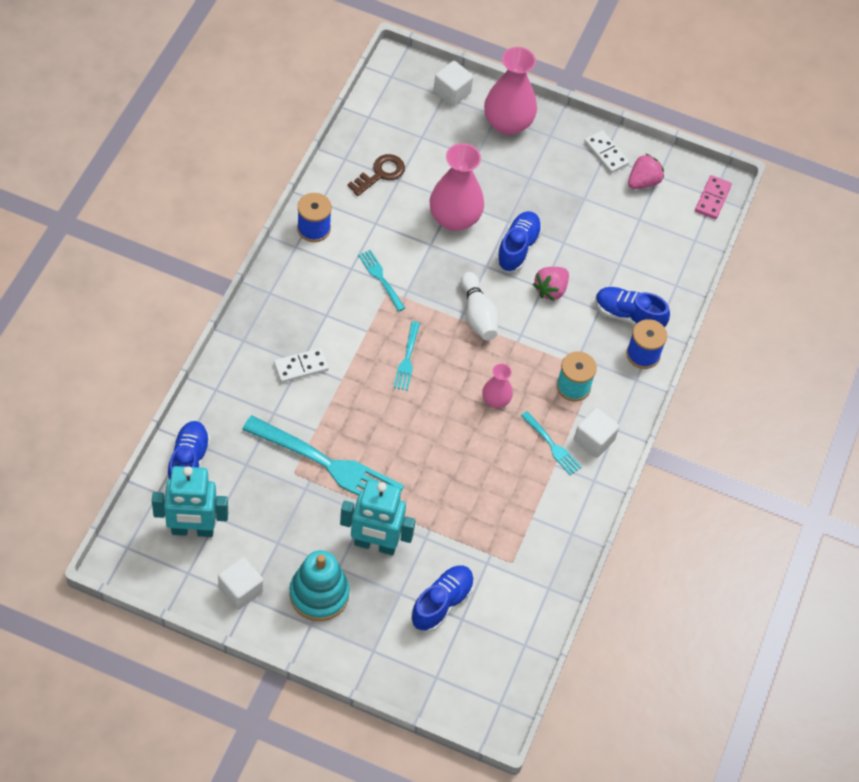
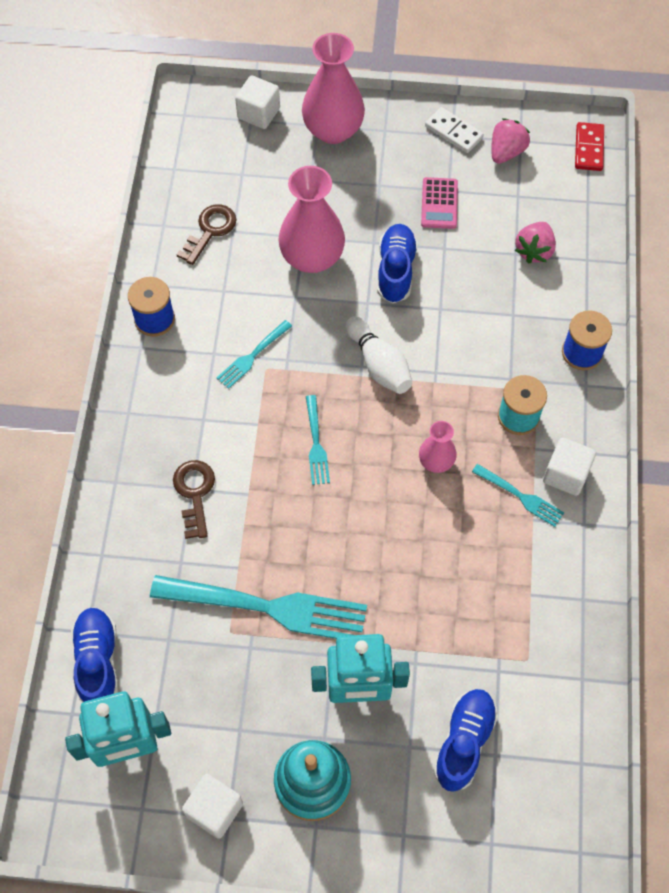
camera: 10 degrees left, 5 degrees up
(301, 366) = (194, 493): white domino -> brown key
(381, 279) = (253, 355): turquoise fork -> turquoise fork turned 90 degrees counterclockwise
(550, 290) = (450, 308): pink strawberry -> pink strawberry (534, 251)
(572, 206) = (439, 203): none -> pink calculator
(628, 316) = (548, 312): blue shoe -> none
(712, 199) = (589, 148): pink domino -> red domino

